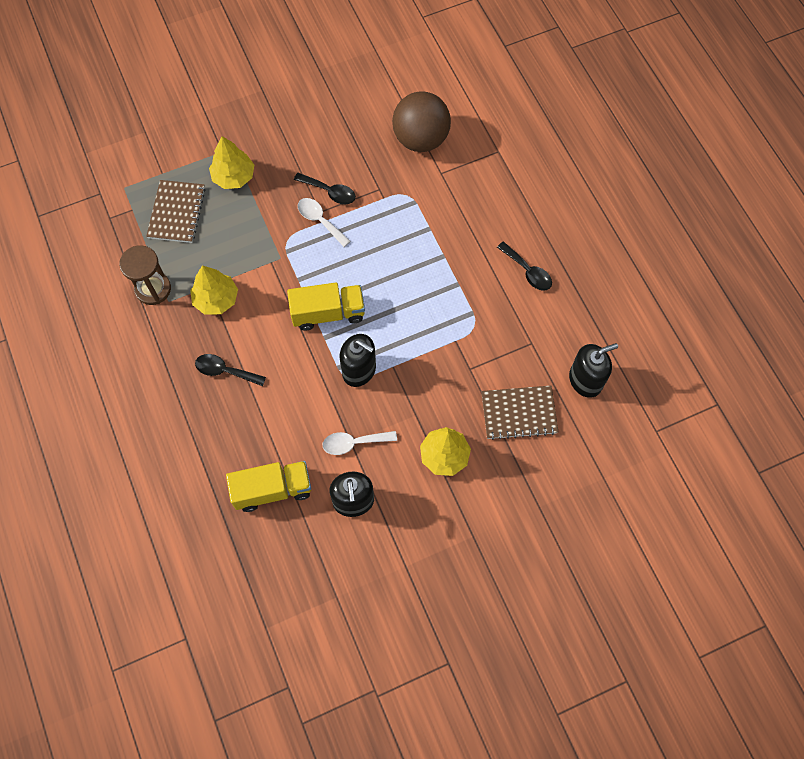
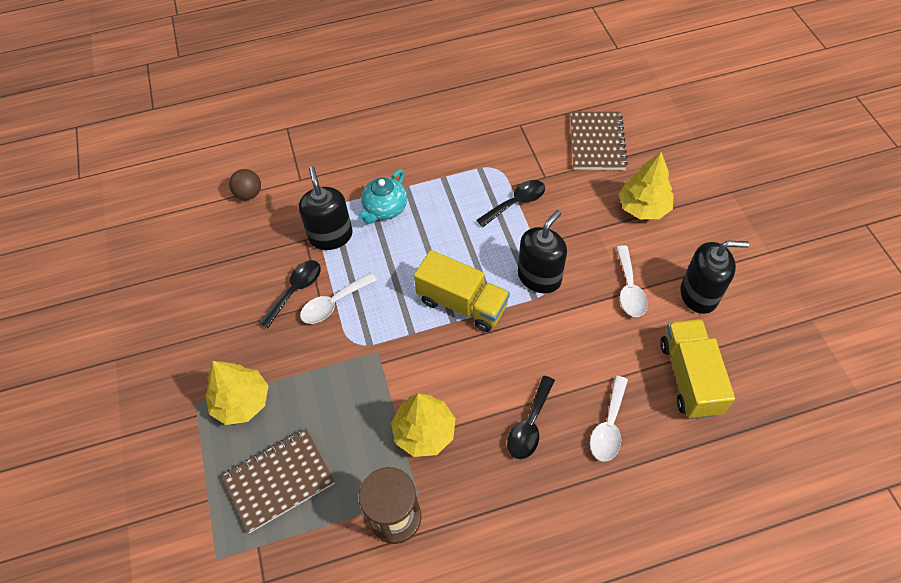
camera: 80 degrees left, 10 degrees down
(176, 212) = (279, 480): brown notebook -> brown notebook turned 45 degrees counterclockwise
(227, 428) = (608, 426): none -> white spoon
(328, 313) = (462, 303): yellow truck -> yellow truck turned 120 degrees clockwise
(417, 243) = (385, 209): none -> turquoise teapot
(421, 139) = (249, 194): brown ball -> brown ball, size x0.45
(527, 271) = (438, 119): black spoon -> black spoon (516, 203)
(585, 380) = (563, 89): black soap dispenser -> black soap dispenser (331, 236)

